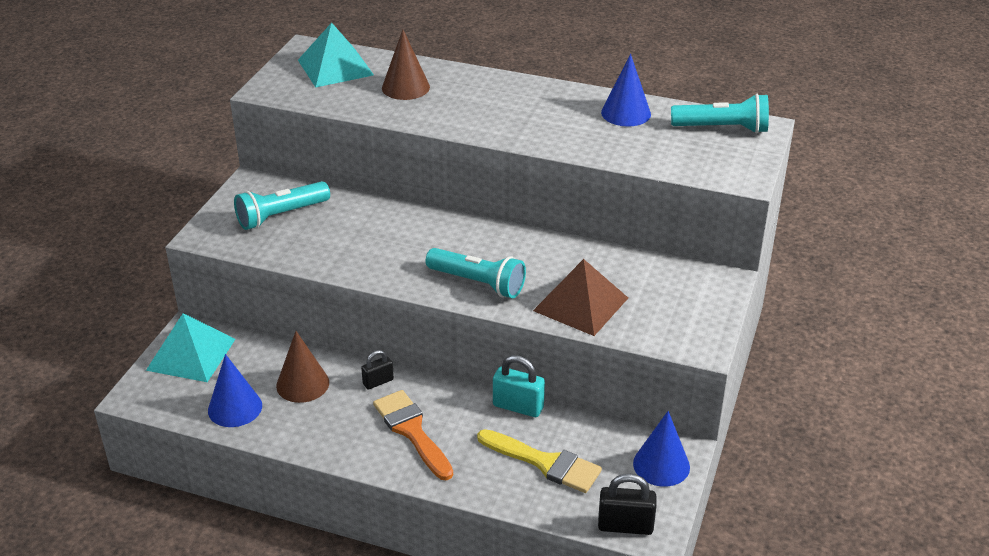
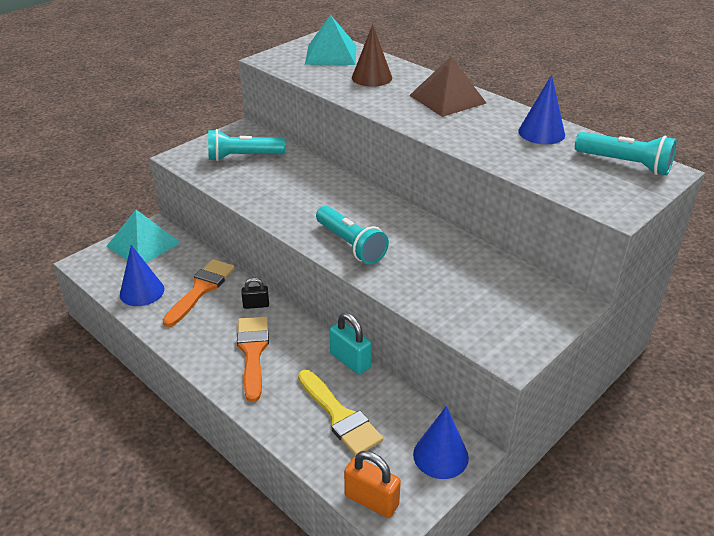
camera: 25 degrees right, 0 degrees up
(302, 384) = (201, 289): brown cone -> orange brush
(581, 304) = (424, 286): brown pyramid -> brown pyramid (447, 99)
(625, 526) = (371, 500): black padlock -> orange padlock

